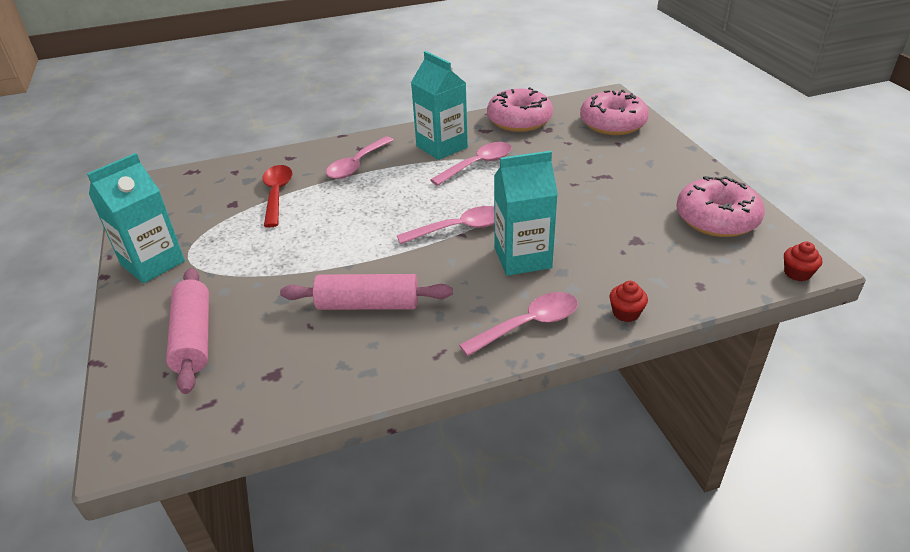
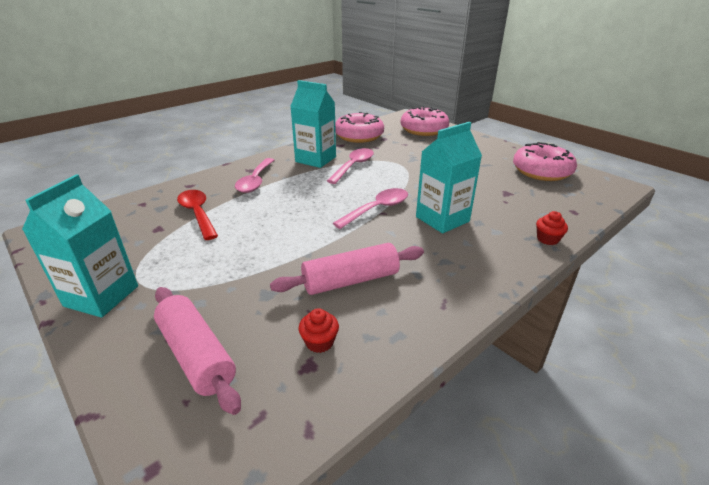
camera: 25 degrees left, 5 degrees down
(528, 324) = (491, 263): pink spoon -> none
(797, 273) = (619, 192): red cupcake -> red cupcake (319, 342)

